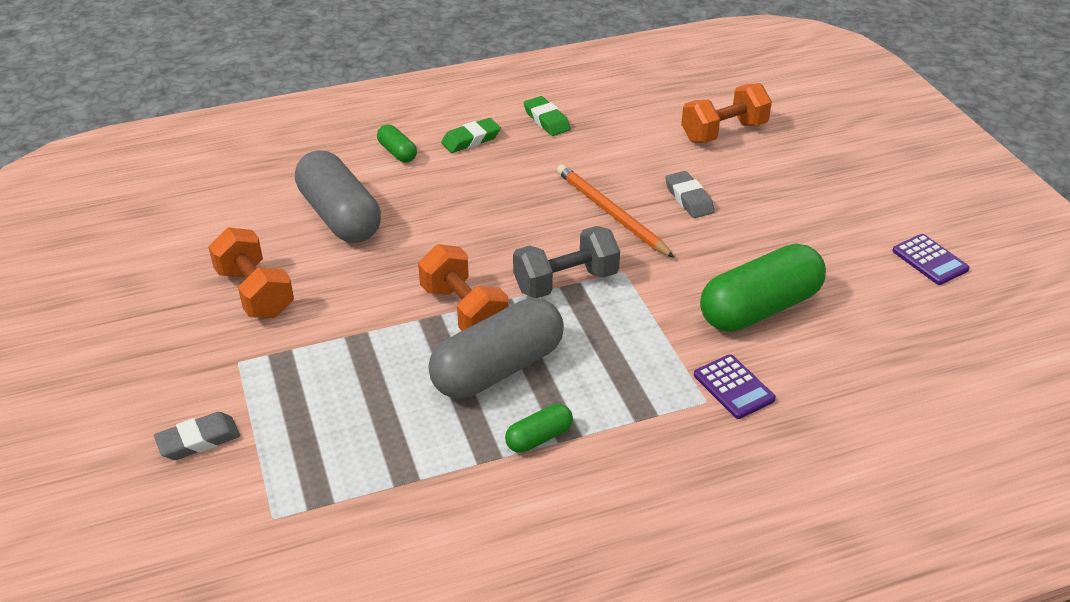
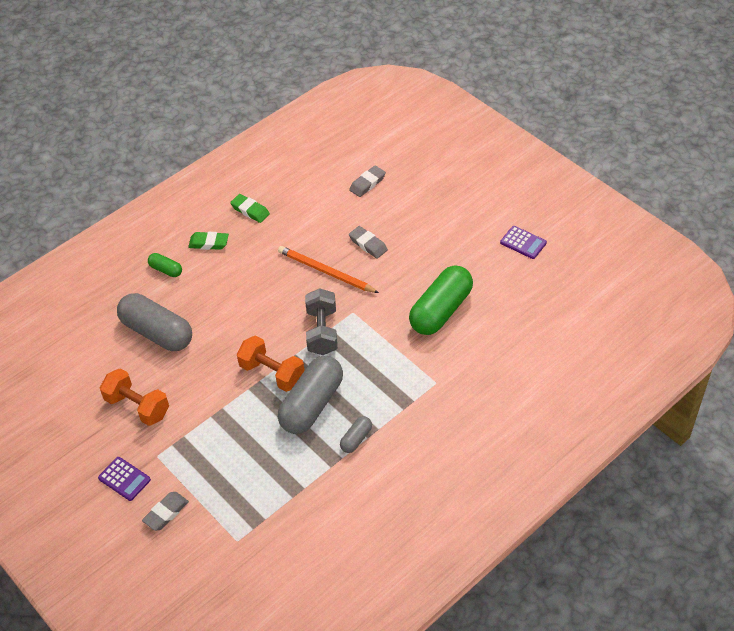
camera: 20 degrees left, 10 degrees up
(471, 139) = (209, 243): green eraser -> green eraser turned 60 degrees clockwise
(539, 438) = (356, 439): green capsule -> grey capsule
(566, 282) = (322, 332): grey dumbbell -> grey dumbbell turned 45 degrees counterclockwise
(723, 132) = (367, 183): orange dumbbell -> grey eraser
(733, 387) = (447, 368): purple calculator -> purple calculator (124, 479)

